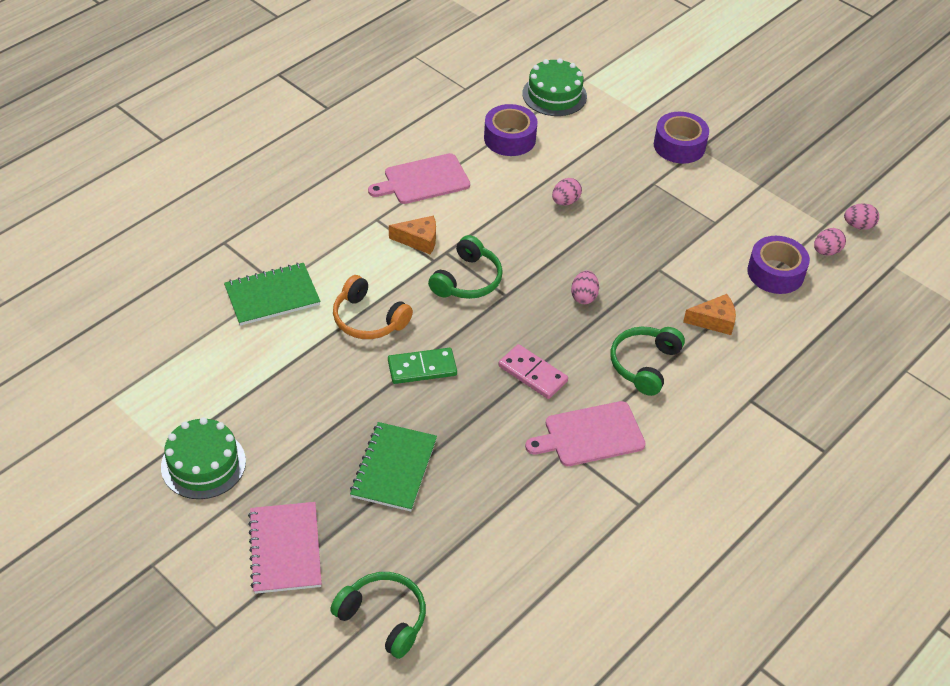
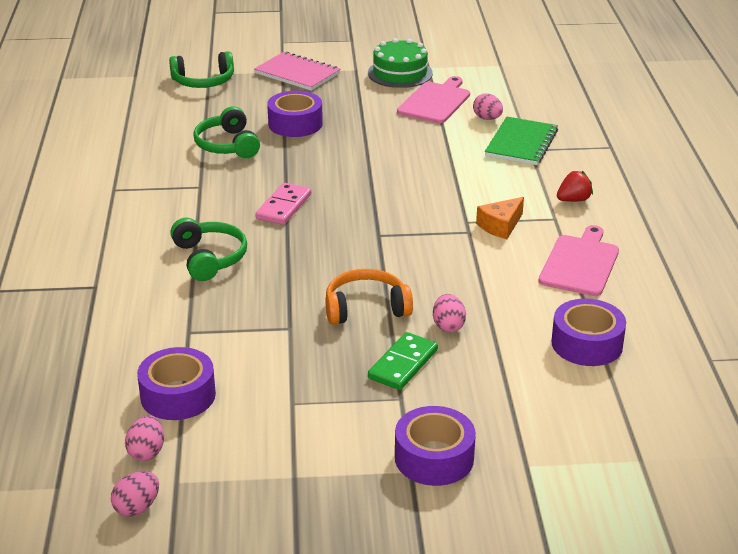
camera: 135 degrees right, 15 degrees down
(338, 222) = (573, 200): none -> red strawberry
(368, 319) = (441, 168): orange headphones -> orange headphones (366, 308)
(394, 468) = (295, 124): green notebook -> purple tape
(422, 368) = (361, 168): green domino -> green domino (403, 364)
(467, 280) = (422, 226): green headphones -> green headphones (228, 145)
(533, 373) = (284, 207): pink domino -> pink domino turned 60 degrees counterclockwise
(554, 95) = (632, 417): green cake -> none
(584, 296) = (320, 270): pink egg -> pink egg (487, 118)
(590, 435) = (194, 201): pink cutting board -> pink cutting board (435, 102)
(714, 321) = (190, 320): orange cheese -> none

